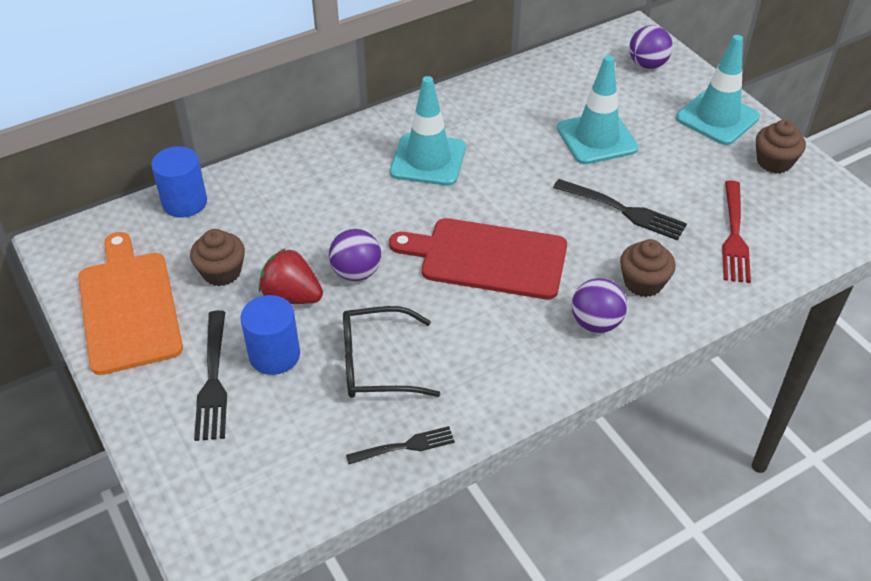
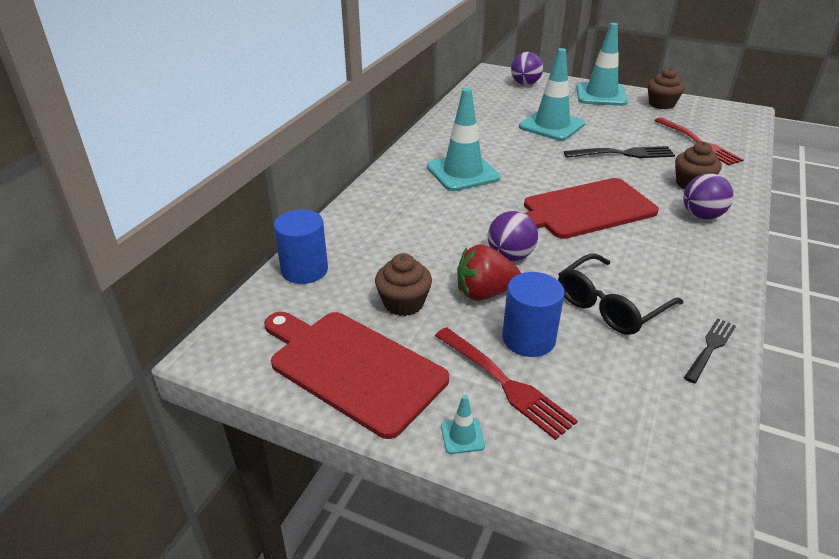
camera: 35 degrees left, 10 degrees down
(129, 307) = (353, 368): orange cutting board -> red cutting board
(140, 400) = (462, 436): none -> turquoise traffic cone
(213, 379) = (503, 382): black fork -> red fork

